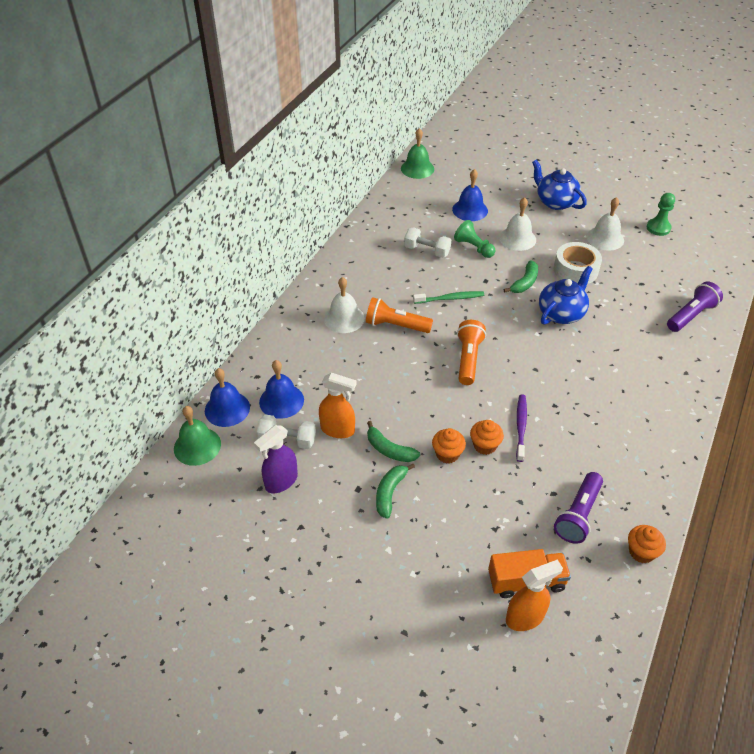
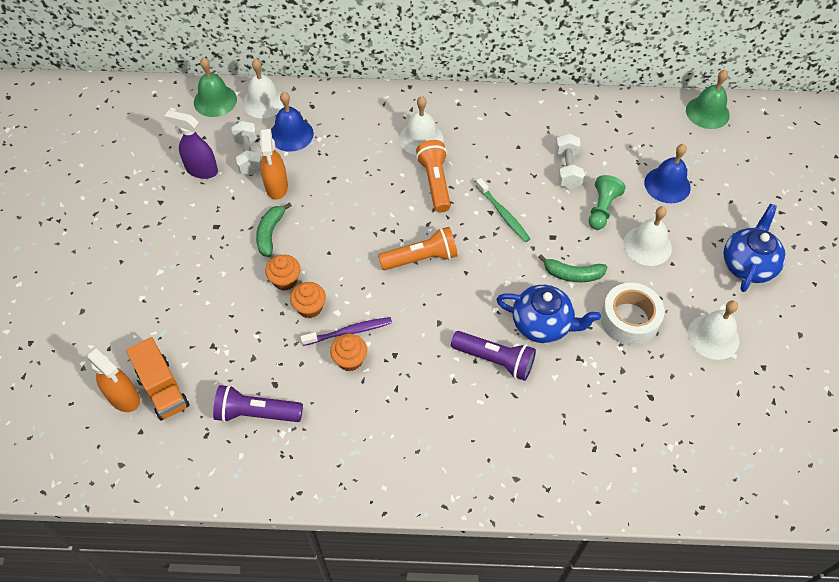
camera: 65 degrees right, 10 degrees up
(227, 409) = (264, 102): blue bell -> white bell
(390, 493) = (221, 251): green banana -> none
(641, 552) = (232, 482): orange cupcake -> orange cupcake (350, 360)
(658, 228) = (780, 393): green pawn -> none
(691, 315) = (624, 466): purple flashlight -> purple flashlight (495, 360)

